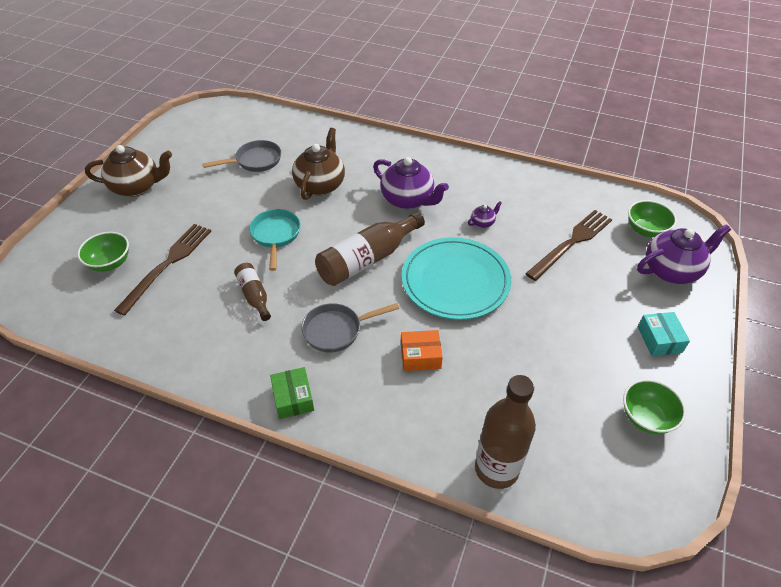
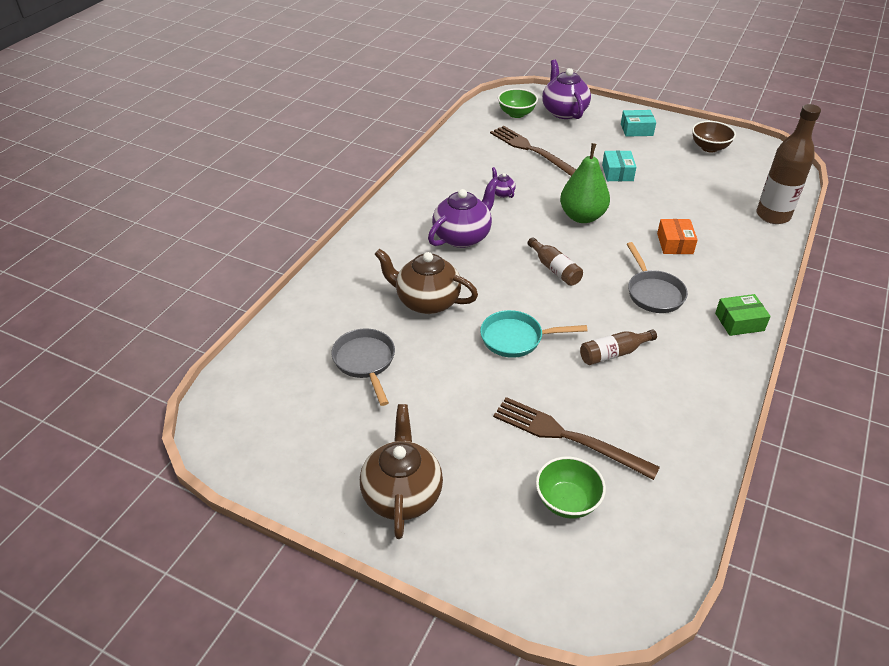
camera: 85 degrees left, 5 degrees down
(367, 259) = (555, 269): brown bottle -> brown bottle, size x0.55
(455, 281) = (582, 216): turquoise plate -> green pear
(549, 314) = (617, 173): none -> turquoise box
(646, 417) = (709, 148): green bowl -> brown bowl

